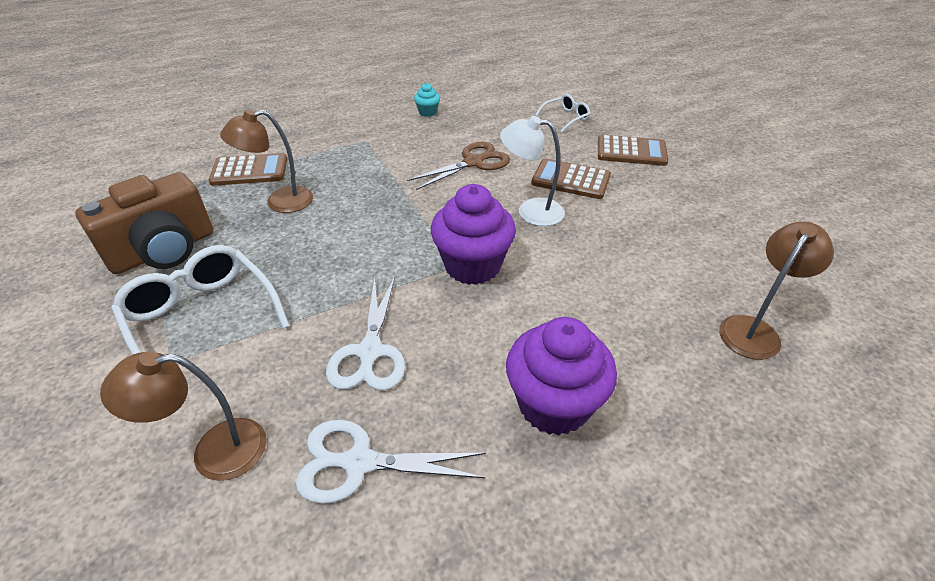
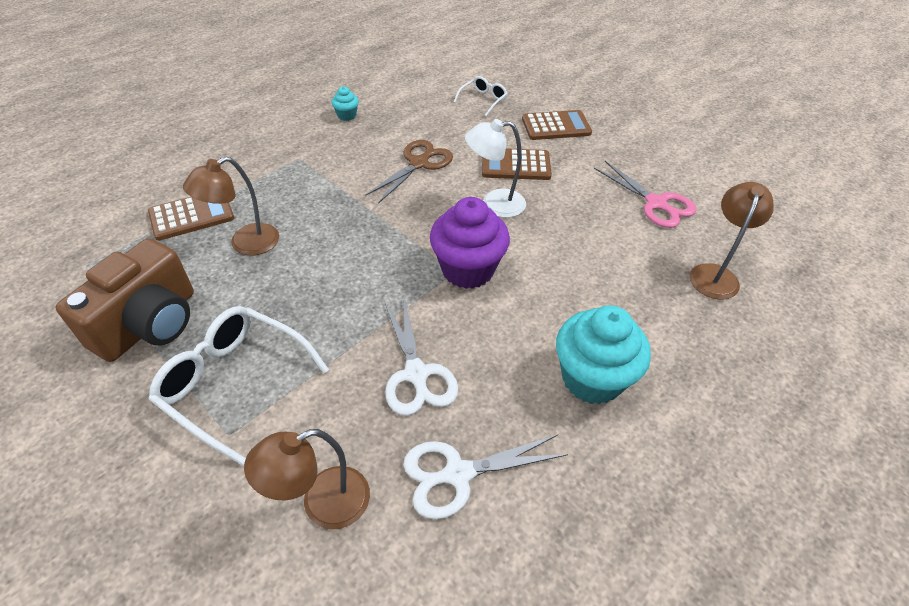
camera: 20 degrees left, 5 degrees up
(553, 405) = (592, 378): purple cupcake -> turquoise cupcake
(712, 243) = (656, 203): none -> pink scissors

